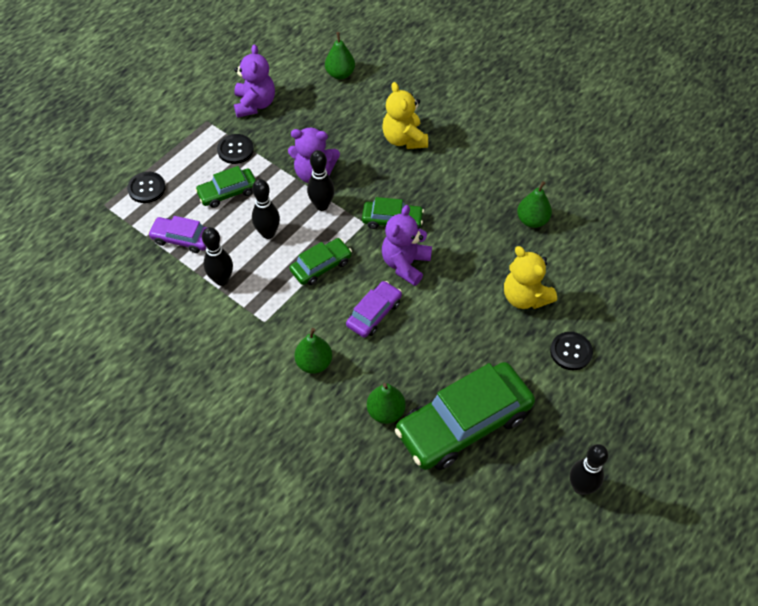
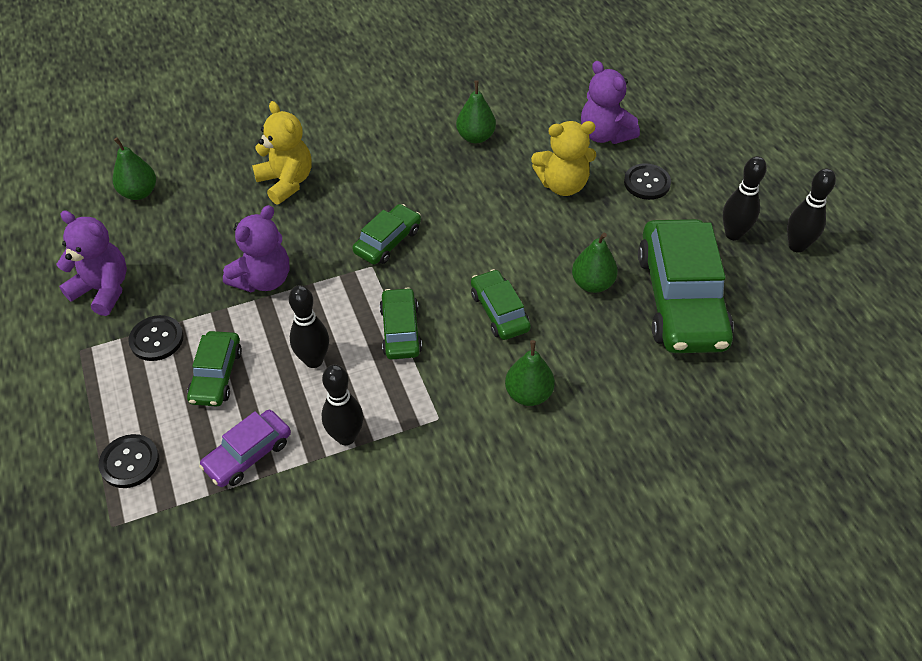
camera: 60 degrees left, 5 degrees down
(322, 205) = (316, 292): black bowling pin -> black bowling pin (733, 234)
(374, 313) = (499, 311): purple car -> green car
(385, 411) = (630, 357): green pear -> green pear (592, 284)
(404, 139) = (286, 182): yellow teddy bear -> yellow teddy bear turned 135 degrees counterclockwise
(405, 264) = (454, 256): purple teddy bear -> purple teddy bear (604, 134)

